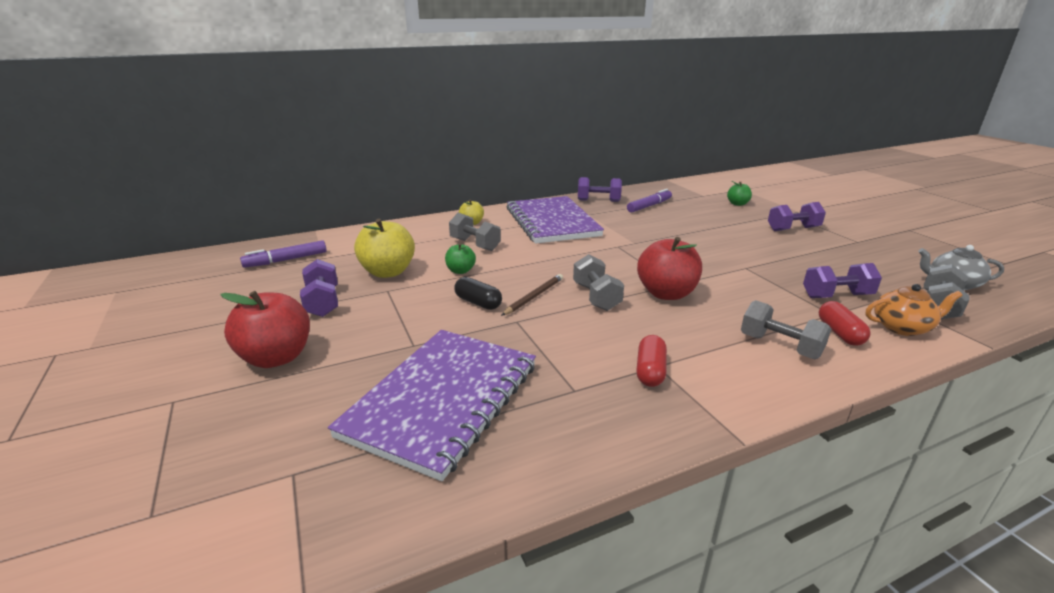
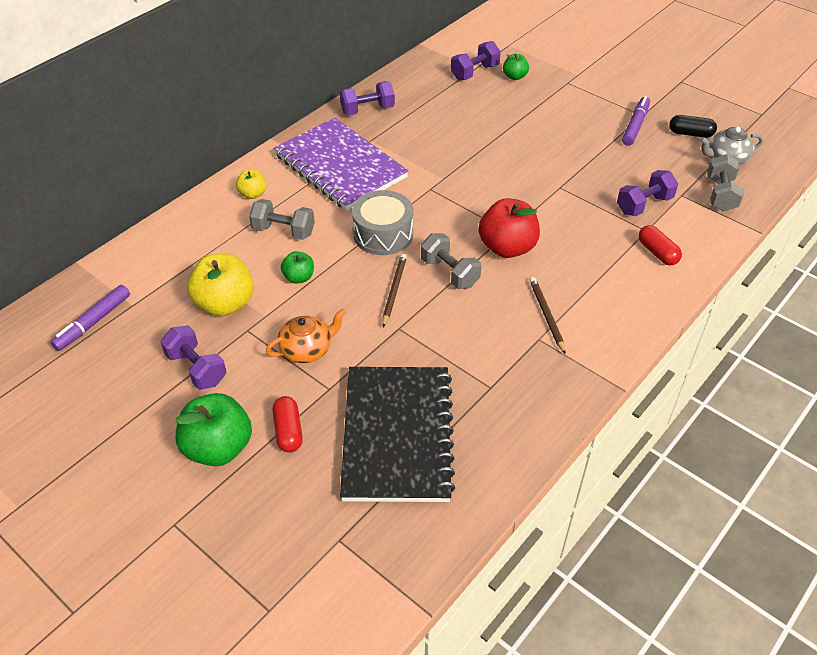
camera: 25 degrees left, 20 degrees up
(276, 357) = (218, 448): red apple -> green apple
(442, 400) = (397, 435): purple notebook -> black notebook
(478, 303) = (348, 316): black capsule -> black capsule (690, 133)
(554, 262) = (383, 234): none -> grey drum
(649, 206) = (427, 105): purple marker -> purple marker (635, 126)
(650, 371) = (536, 346): red capsule -> red capsule (288, 431)
(678, 350) = (546, 315): none -> brown pencil
(780, 346) = (619, 284): grey dumbbell -> none
(793, 229) = (581, 110): purple dumbbell -> purple dumbbell (474, 72)
(902, 327) = (699, 230): orange teapot -> orange teapot (307, 349)

